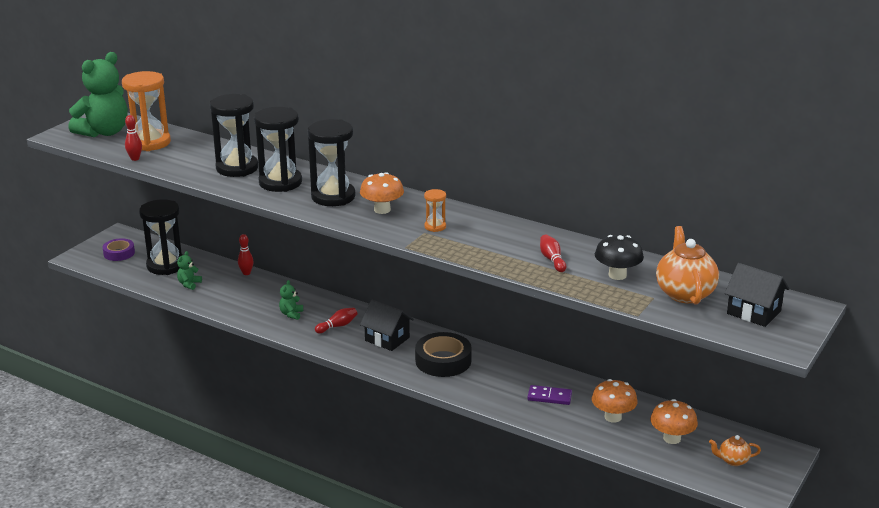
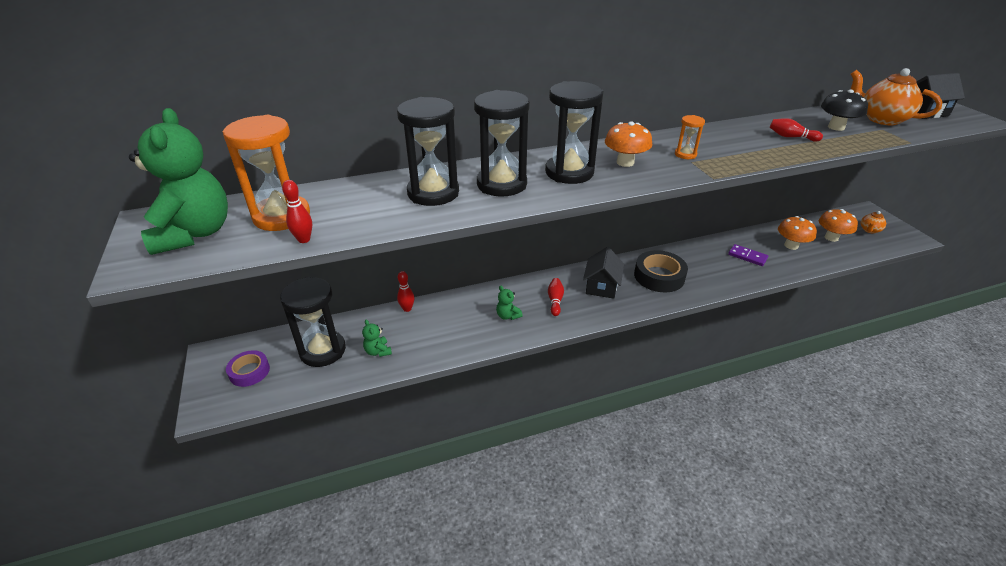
camera: 50 degrees left, 10 degrees up
(387, 339) = (601, 286): black house -> black house turned 60 degrees counterclockwise
(549, 397) = (747, 256): purple domino -> purple domino turned 75 degrees clockwise

